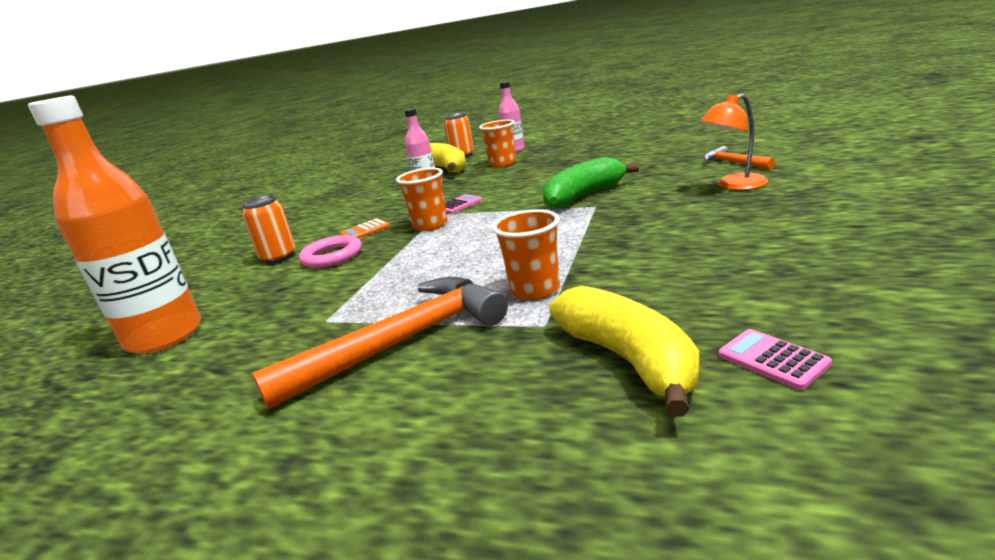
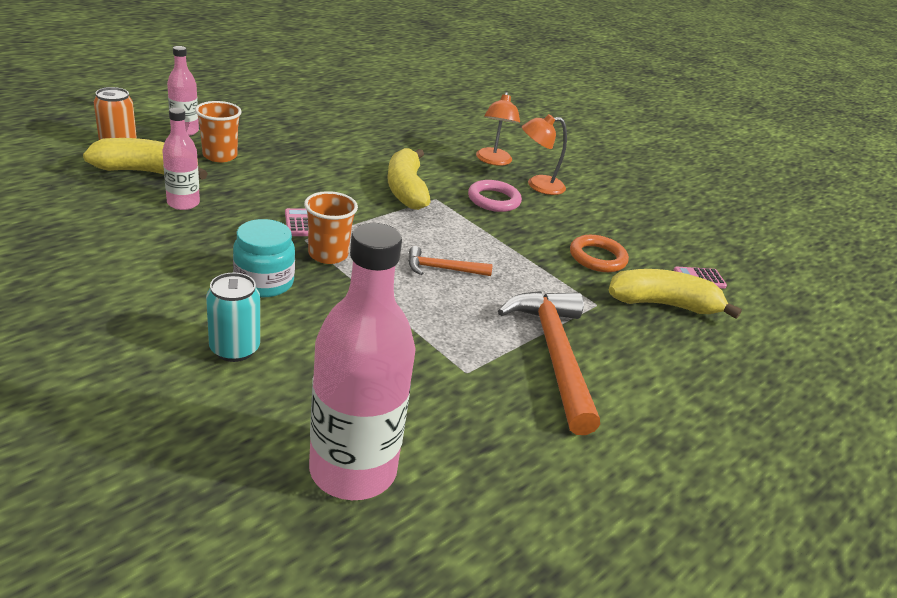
camera: 70 degrees left, 10 degrees up
(164, 336) = (353, 470): orange bottle -> pink bottle
(278, 257) = (234, 349): orange can -> turquoise can
(332, 256) = (306, 322): pink ring -> pink ring (493, 200)
(365, 230) = (264, 282): orange calculator -> turquoise jar
(535, 289) = (545, 284): orange cup -> none
(584, 196) = (406, 189): green banana -> yellow banana
(655, 288) = (597, 257): none -> orange ring
(734, 163) = (453, 136): orange hammer -> orange hammer (442, 269)
(742, 211) = (538, 185): none -> orange lamp

